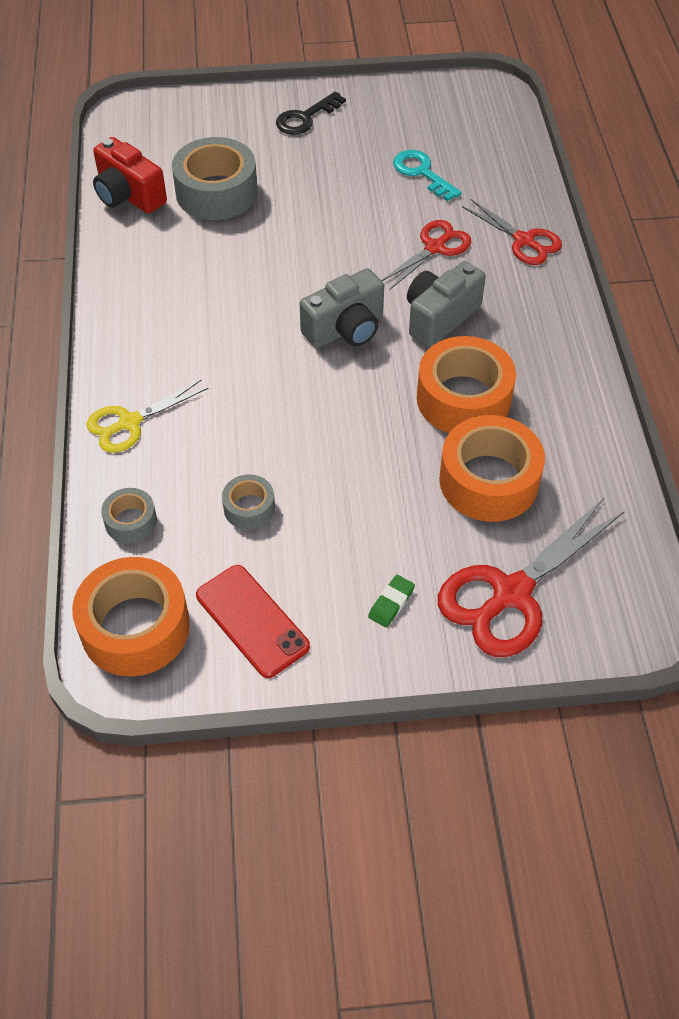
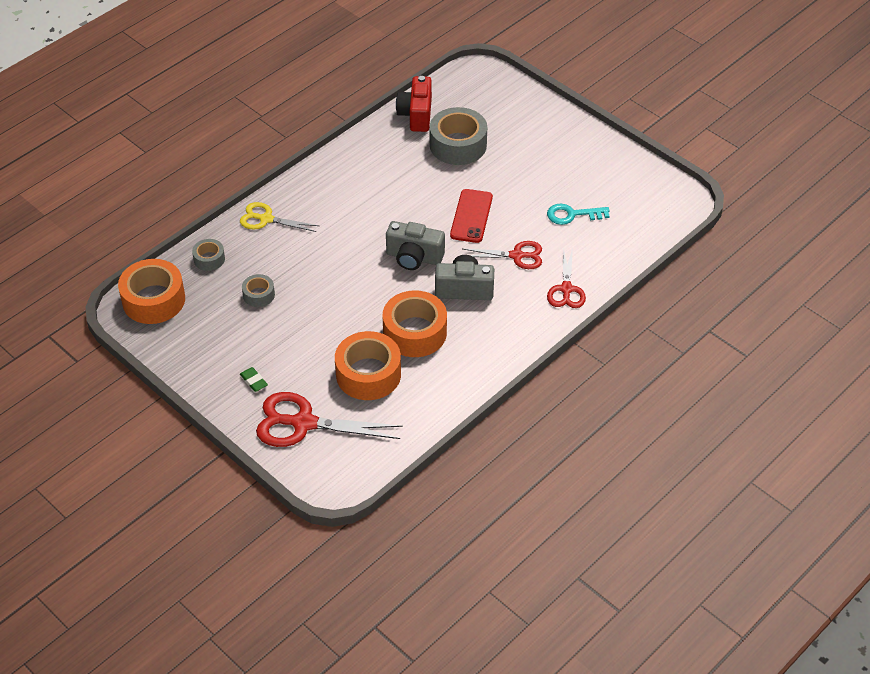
camera: 50 degrees right, 5 degrees down
(252, 621) = (195, 337): red phone -> red phone (471, 216)
(305, 118) = (560, 140): black key -> none
(391, 603) = (253, 381): green eraser -> green eraser turned 60 degrees clockwise
(422, 173) = (572, 215): turquoise key -> turquoise key turned 105 degrees counterclockwise

